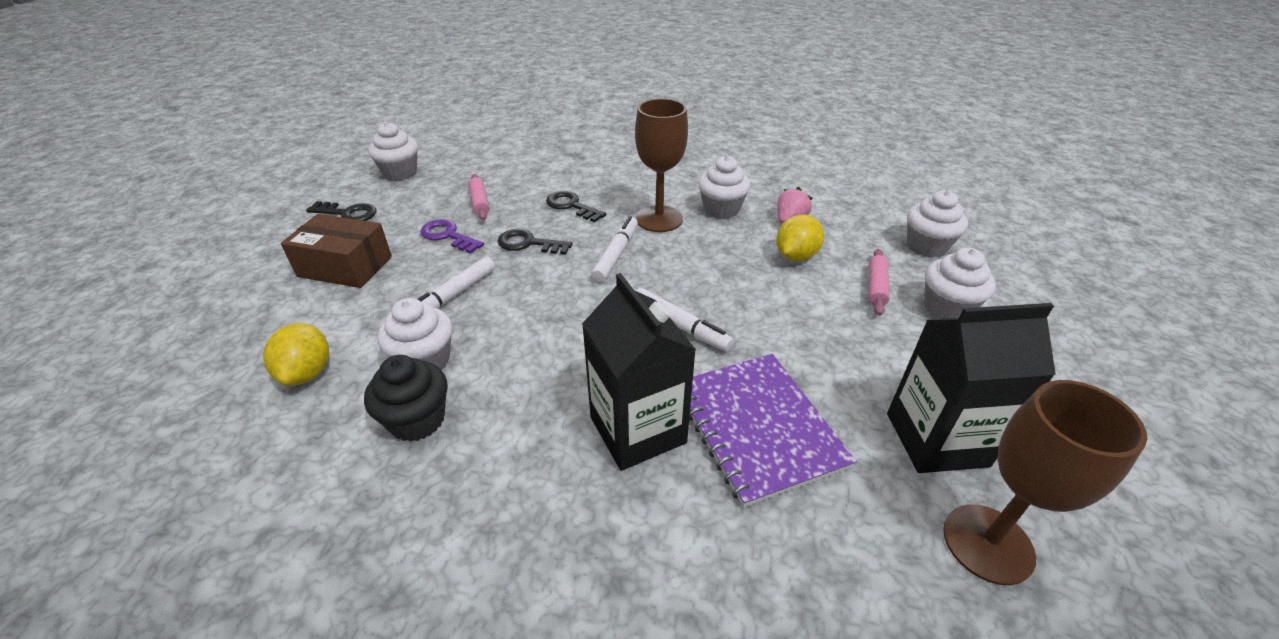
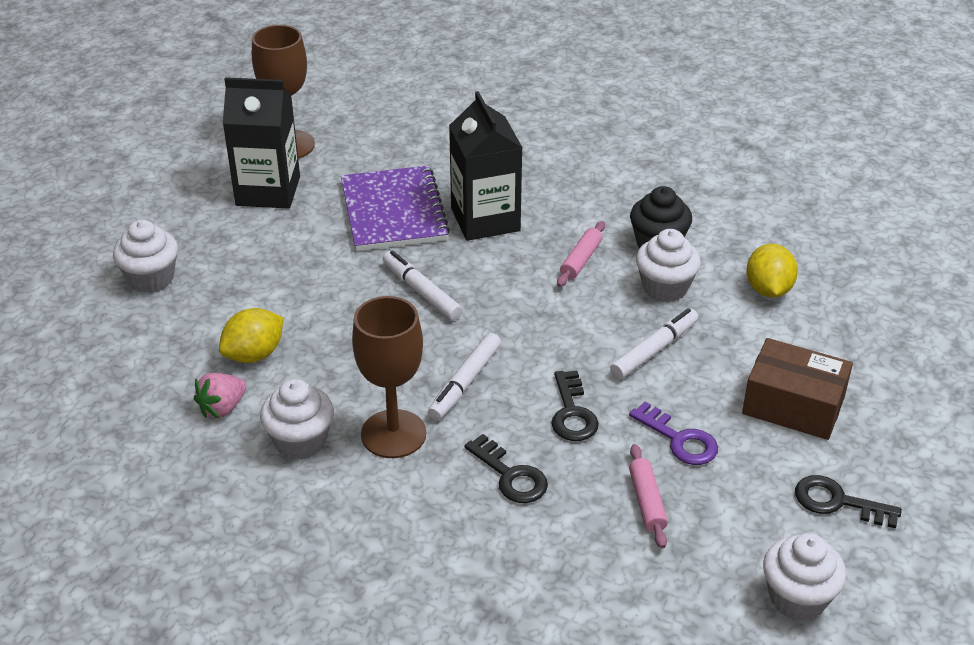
camera: 170 degrees left, 0 degrees up
(528, 243) = (572, 413): black key -> black key turned 60 degrees clockwise
(876, 287) = (199, 307): pink rolling pin -> pink rolling pin (581, 260)
(926, 246) = (91, 349): white cupcake -> none

